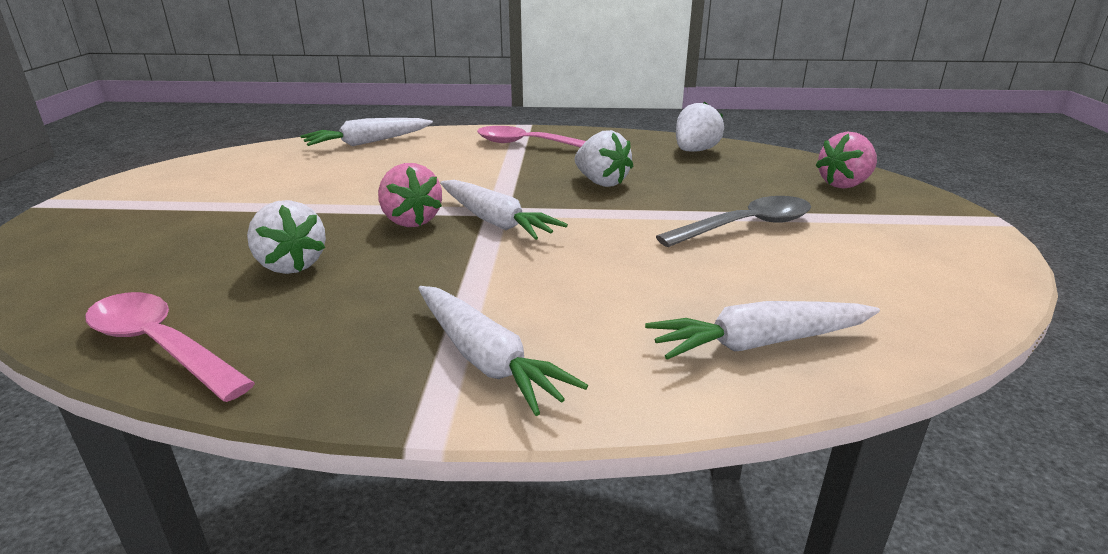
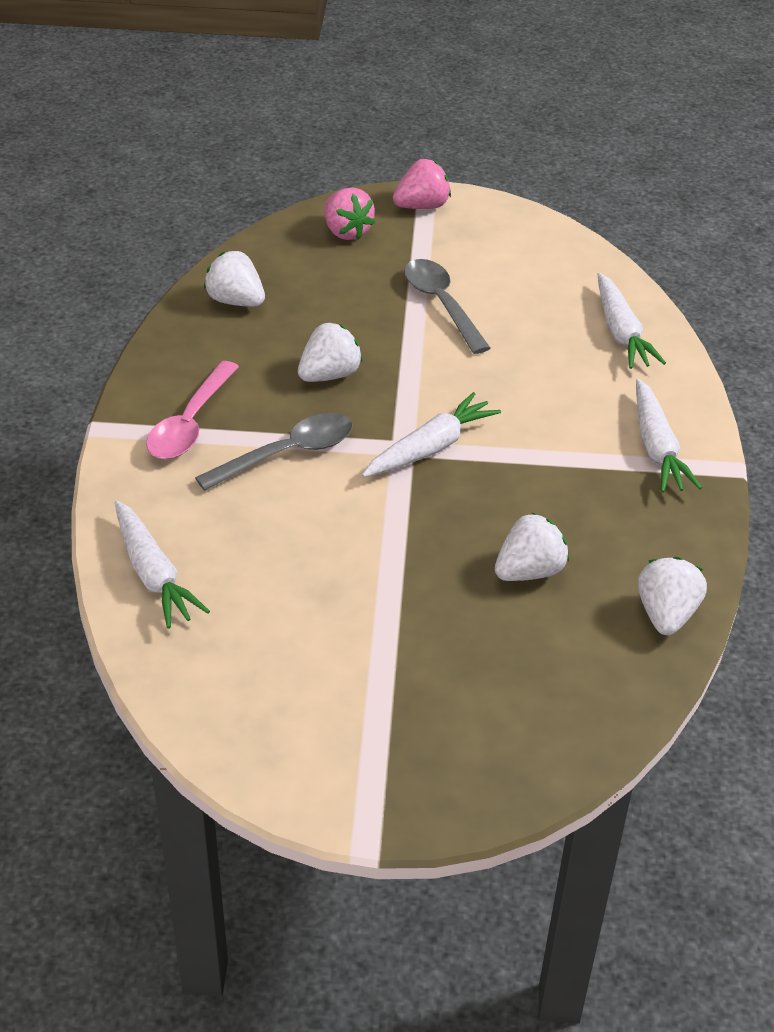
camera: 90 degrees left, 15 degrees up
(160, 346) = (666, 614): pink spoon -> white strawberry
(411, 221) = (429, 504): pink strawberry -> pink strawberry (422, 206)
(486, 359) = (656, 447): white carrot -> white carrot turned 120 degrees clockwise
(491, 171) = (287, 454): none -> grey spoon

